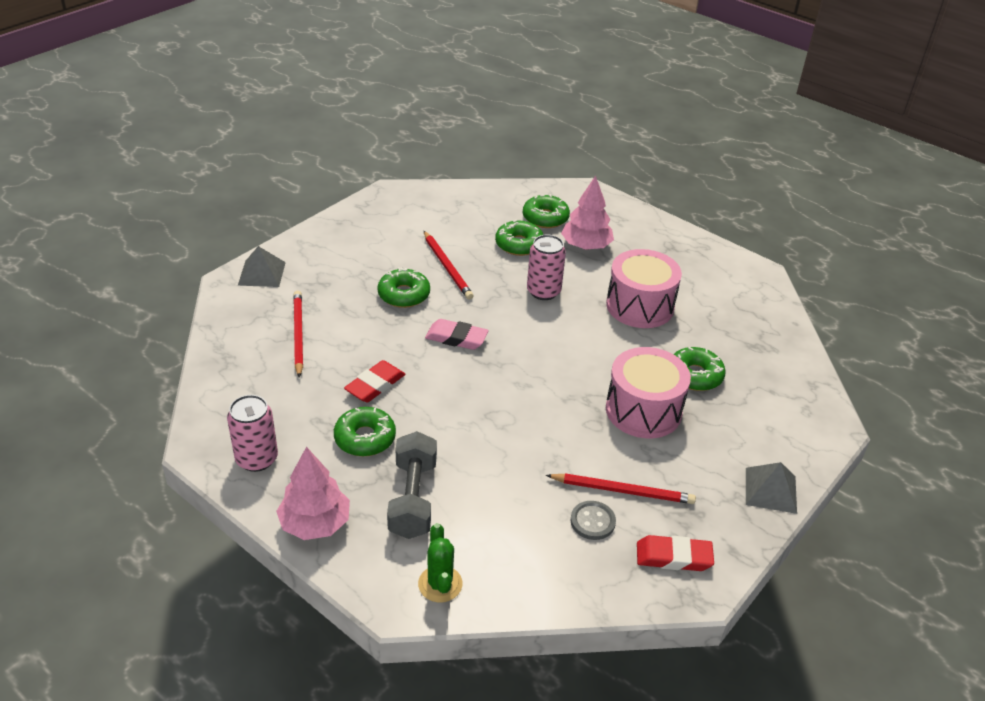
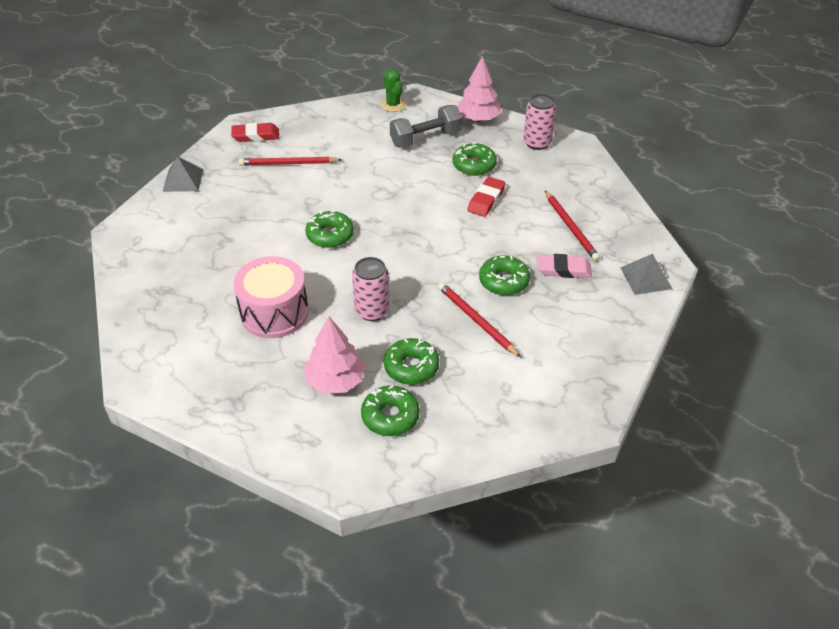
camera: 170 degrees right, 5 degrees up
(413, 499) = (425, 138): grey dumbbell -> grey dumbbell turned 75 degrees clockwise
(456, 338) = (438, 248): pink eraser -> pink eraser (563, 269)
(592, 521) = (307, 145): grey button -> none
(643, 410) = (273, 217): pink drum -> none
(695, 375) = (227, 252): green donut -> green donut (330, 235)

